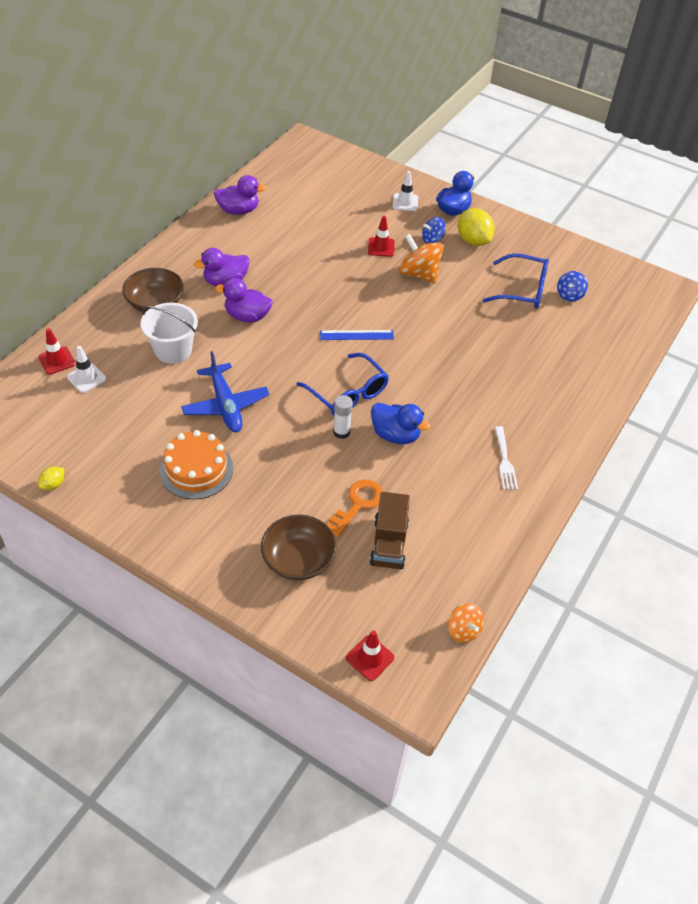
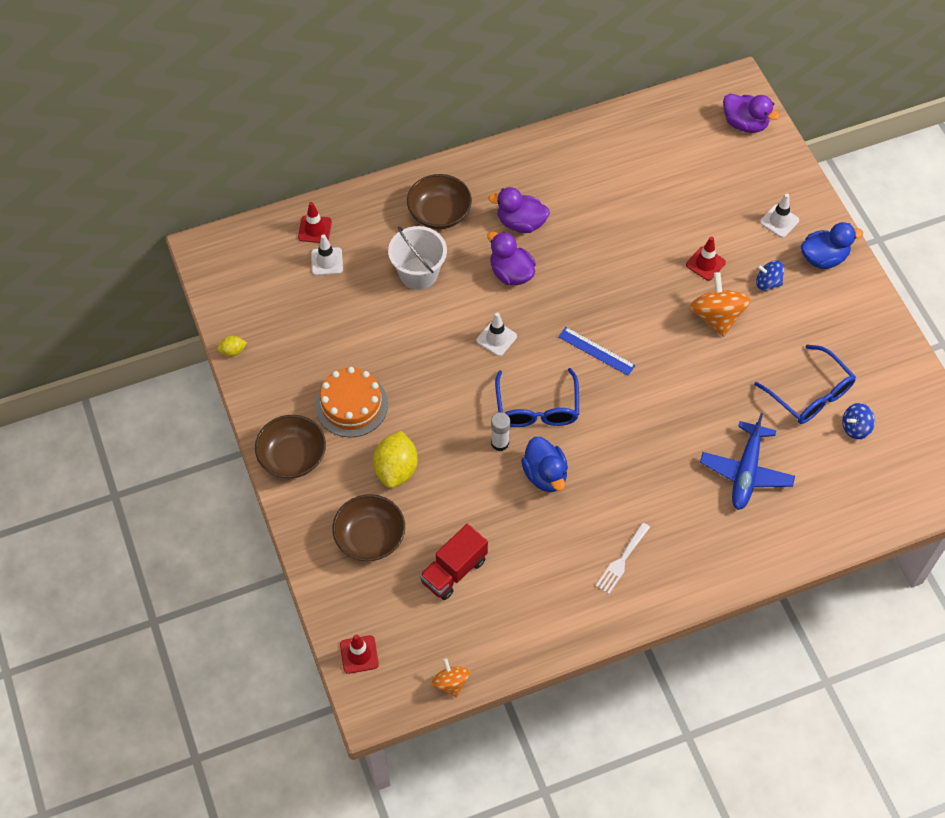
camera: 40 degrees right, 10 degrees up
(177, 536) = (292, 457): none -> brown bowl
(225, 405) = (421, 357): blue plane -> blue plane (746, 472)
(238, 210) = (597, 144): purple duck -> purple duck (745, 124)
(274, 363) = (496, 338): none -> white traffic cone
(357, 504) = (457, 520): orange key -> none
(389, 543) = (454, 571): brown truck -> red truck
(463, 630) = (451, 683): orange spinning top -> orange spinning top turned 150 degrees clockwise
(473, 241) = (811, 307): yellow lemon -> yellow lemon (396, 469)

